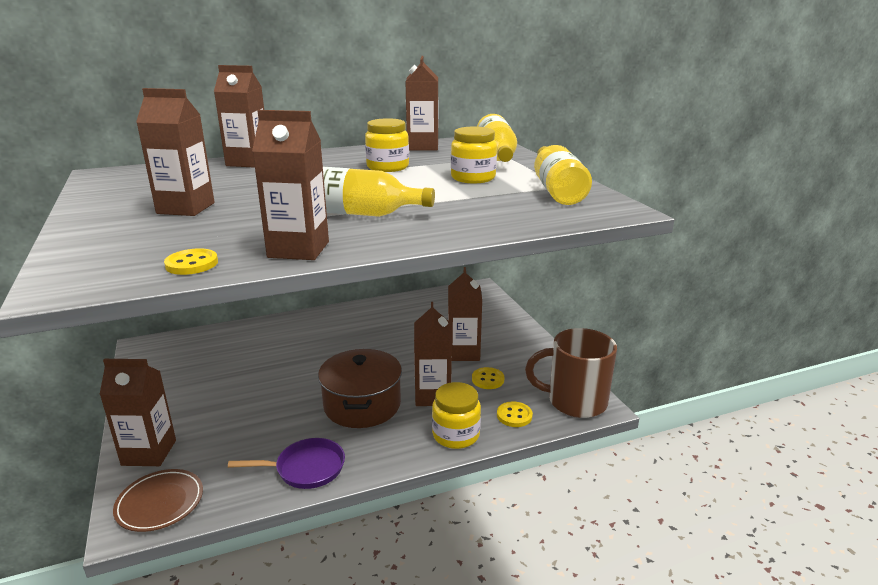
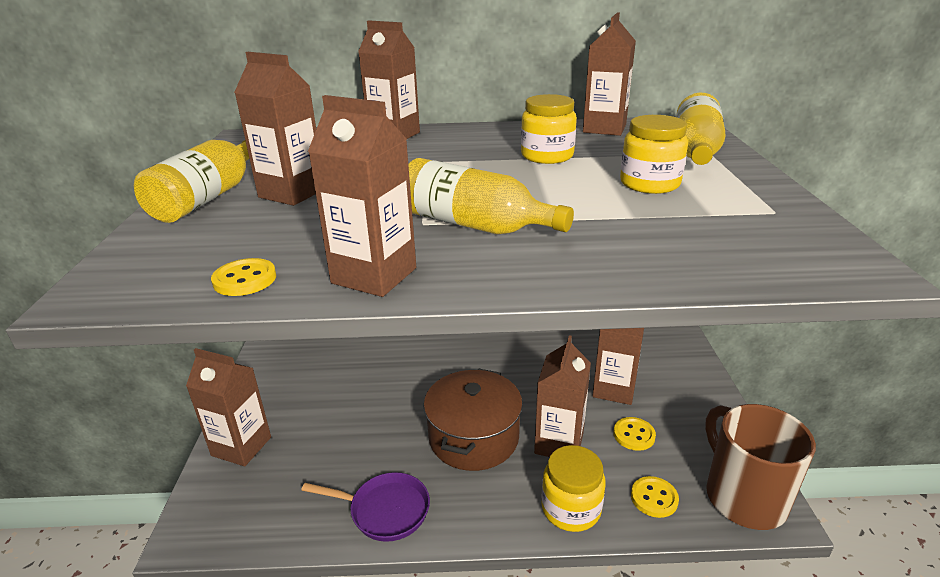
camera: 20 degrees right, 5 degrees up
(160, 503) = (228, 514): brown plate -> none
(557, 189) = (764, 217): yellow bottle -> yellow bottle (209, 197)
(575, 402) = (743, 496): brown mug -> brown mug turned 45 degrees clockwise

